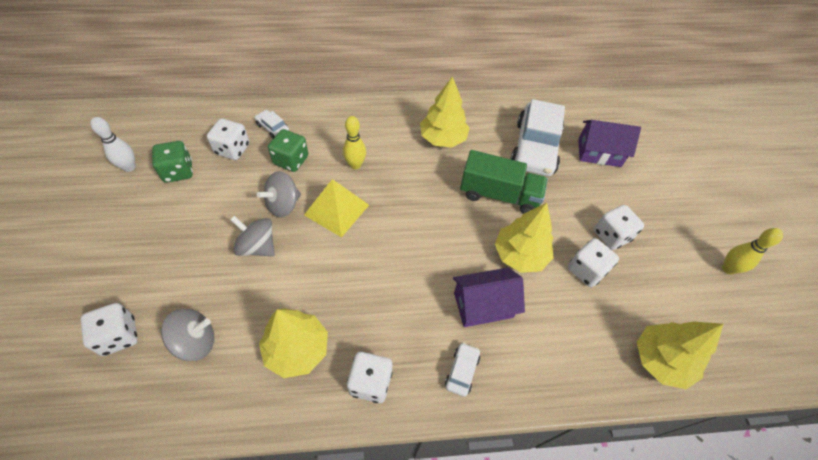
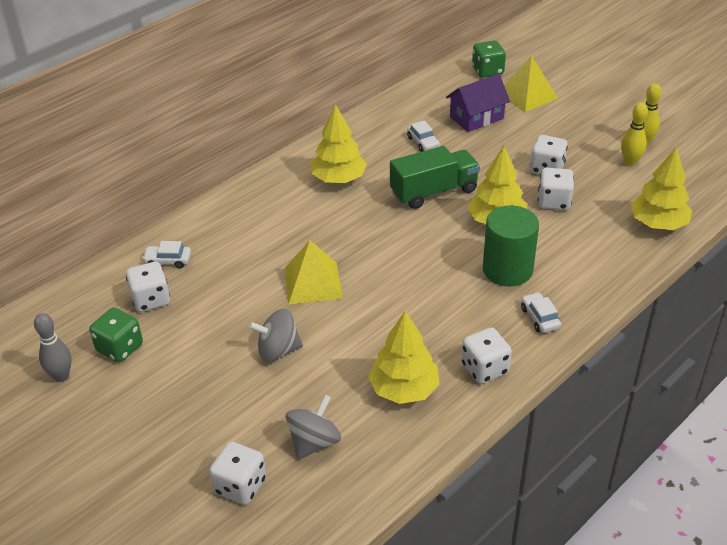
camera: 35 degrees left, 15 degrees down
(129, 167) = (61, 376): white bowling pin -> grey bowling pin
(283, 205) = (260, 309): grey spinning top -> none
(291, 160) = (221, 274): green dice -> green dice (487, 71)
(355, 165) = (286, 242): yellow bowling pin -> yellow bowling pin (630, 162)
(483, 305) = (507, 269): purple house -> green cylinder
(535, 148) = (423, 142): white car -> white car, size x0.43
(663, 158) = (527, 95): none -> yellow pyramid

